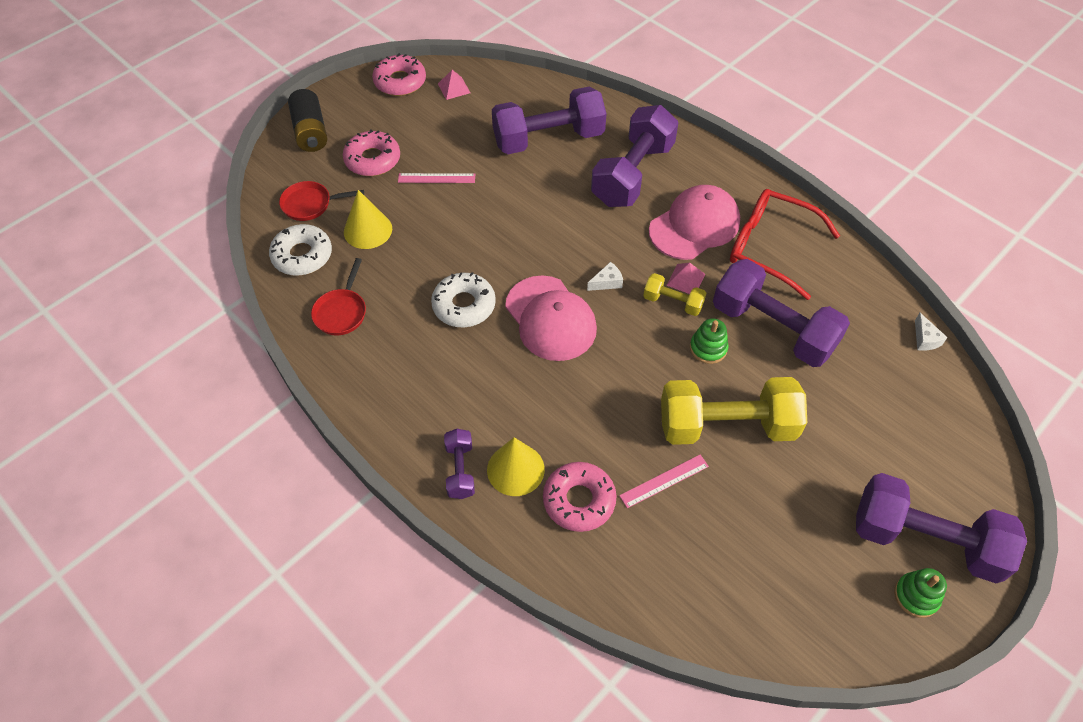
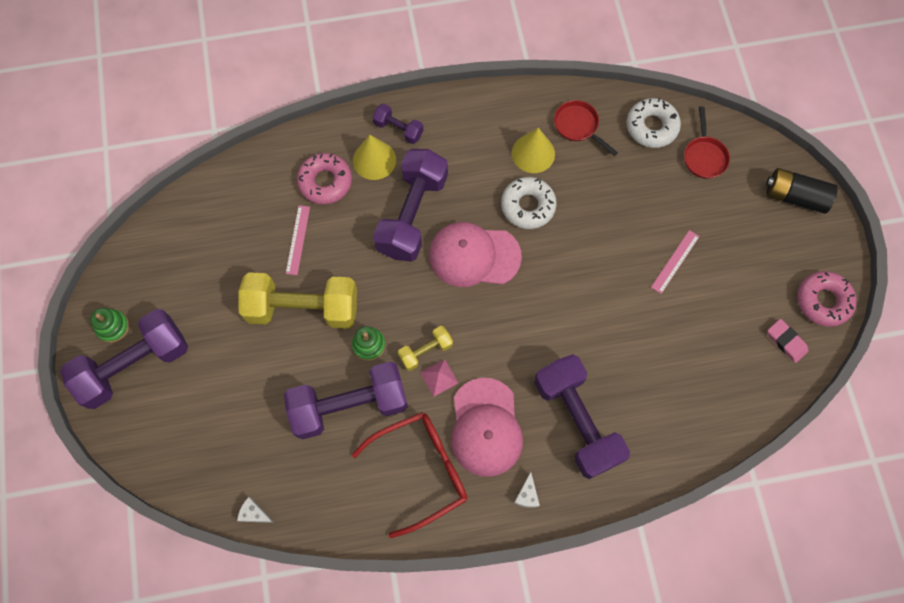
camera: 125 degrees right, 15 degrees up
(310, 204) = (704, 156): red pan -> red pan turned 150 degrees clockwise
(368, 230) = (649, 182): yellow cone -> yellow cone (533, 153)
(372, 160) = (729, 226): pink donut -> none
(454, 88) = (786, 341): pink pyramid -> pink eraser
(548, 139) = (666, 380): purple dumbbell -> purple dumbbell (412, 214)
(607, 282) = (478, 317): white cheese -> white cheese (527, 495)
(726, 426) = (303, 308): yellow dumbbell -> yellow dumbbell turned 60 degrees clockwise

